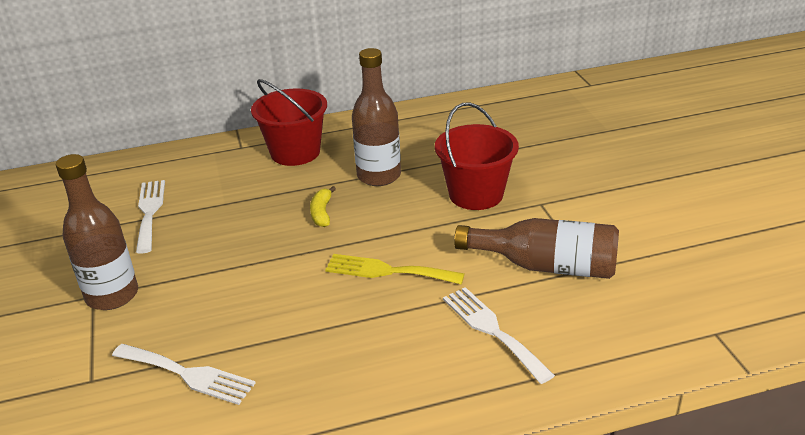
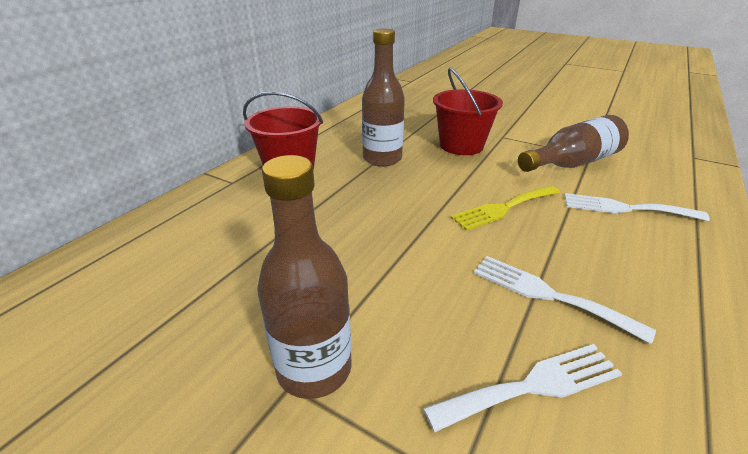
camera: 45 degrees left, 0 degrees up
(150, 212) = (221, 267): white fork -> white fork (548, 294)
(322, 213) = (387, 196): yellow banana -> none

